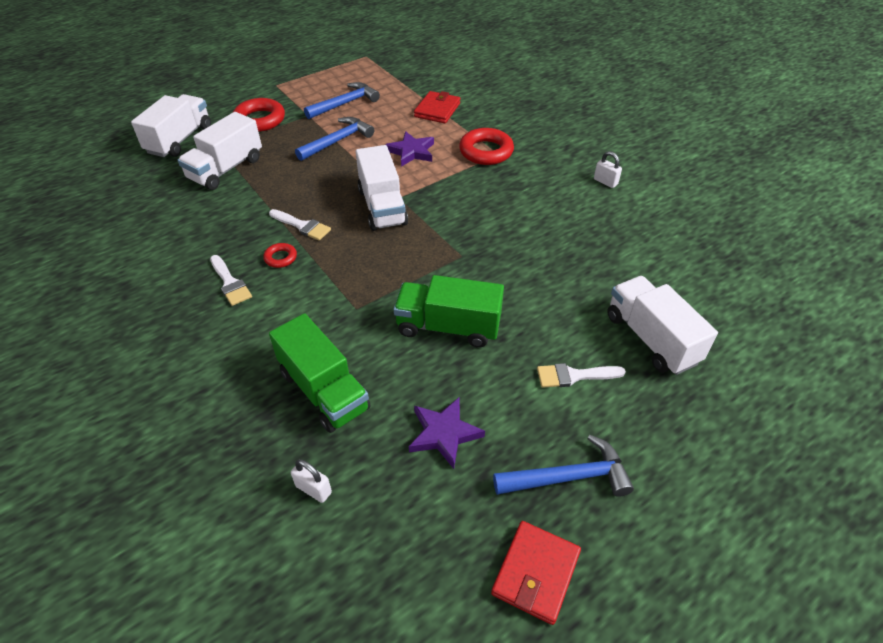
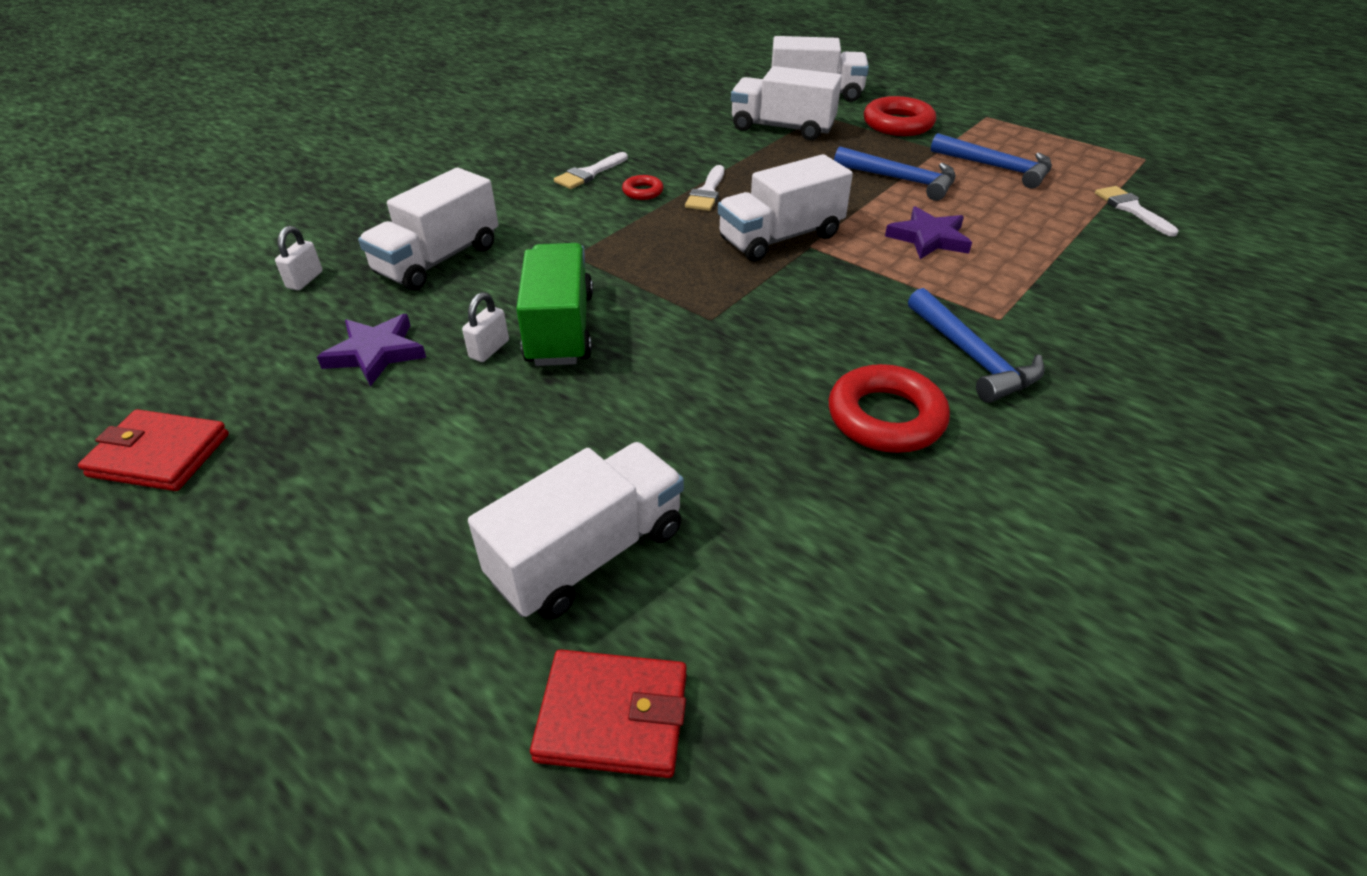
camera: 75 degrees right, 5 degrees down
(324, 391) = (438, 260): green truck -> white truck
(437, 110) = (1066, 242): red wallet -> red wallet (613, 716)
(486, 151) = (994, 305): red ring -> red ring (885, 417)
(568, 477) = (297, 471): blue hammer -> blue hammer (972, 357)
(574, 376) = (486, 461): white brush -> white brush (1131, 209)
(605, 182) = (1027, 461): white padlock -> white padlock (489, 349)

